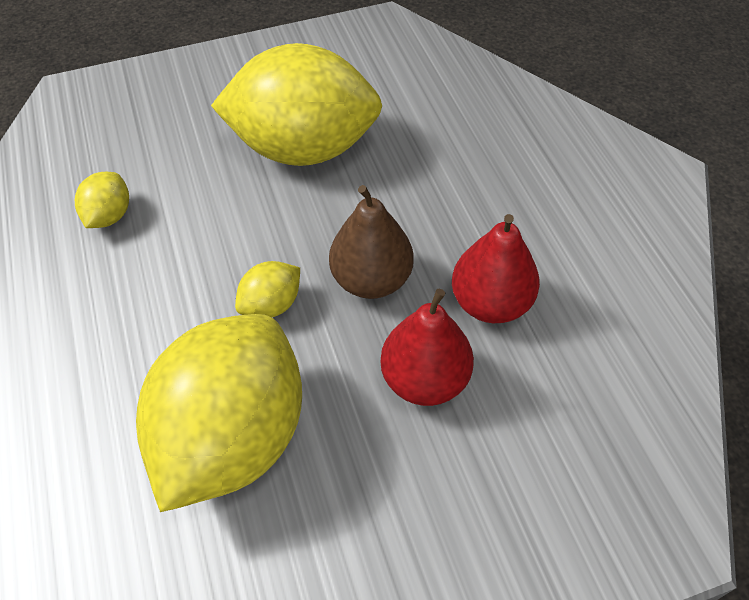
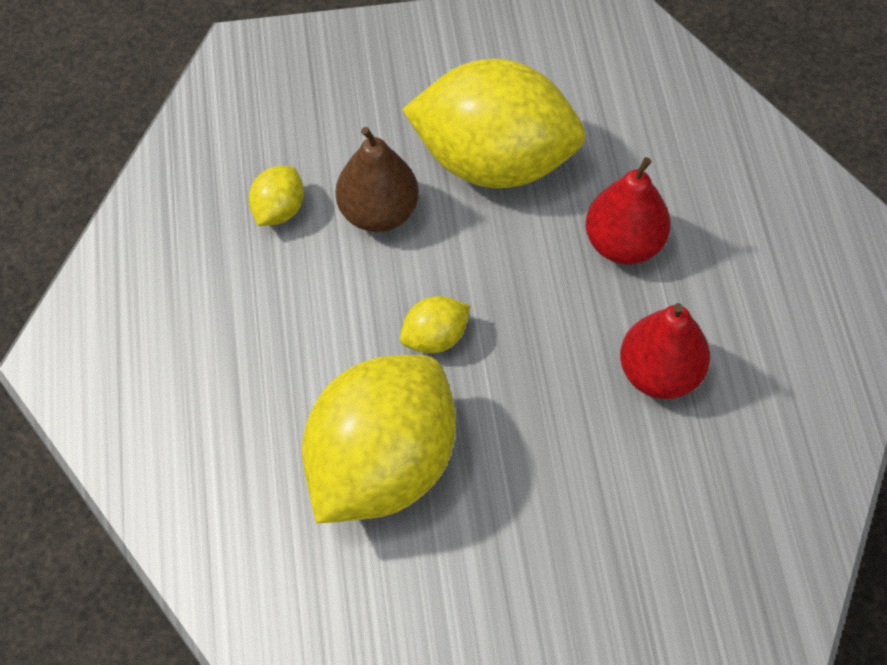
camera: 10 degrees right, 5 degrees up
(371, 279) = (541, 327): brown pear -> brown pear (378, 212)
(425, 379) = (576, 442): red pear -> red pear (623, 244)

